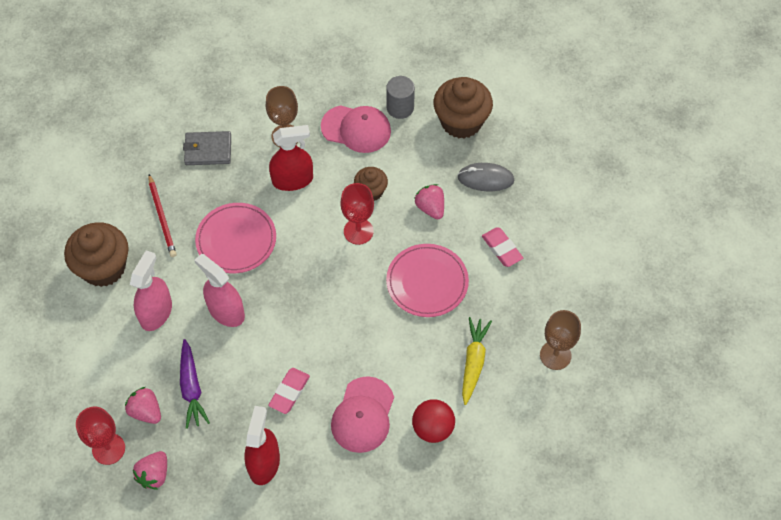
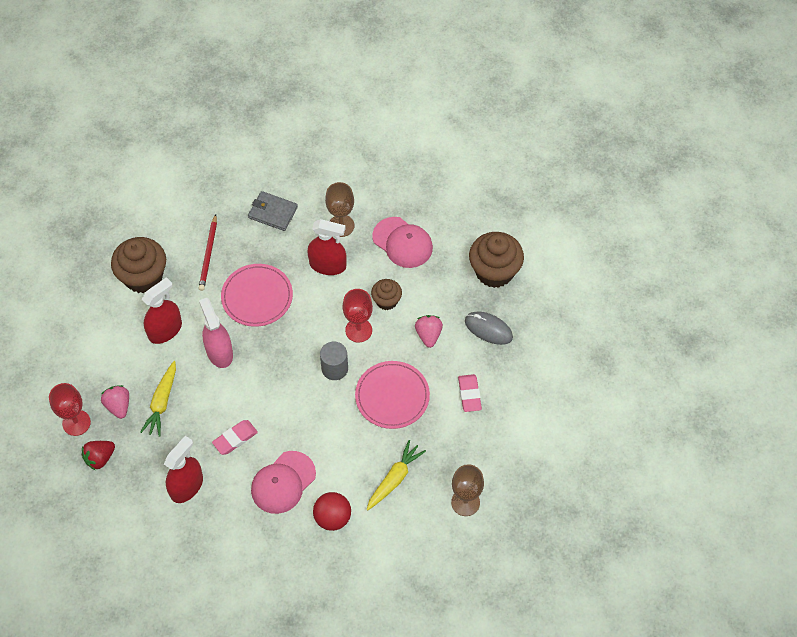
camera: 25 degrees right, 0 degrees up
(154, 475) = (100, 458): pink strawberry -> red strawberry
(156, 312) = (165, 330): pink spray bottle -> red spray bottle
(191, 388) = (162, 402): purple carrot -> yellow carrot
(400, 108) = (449, 239): grey cylinder -> grey cylinder (334, 368)

